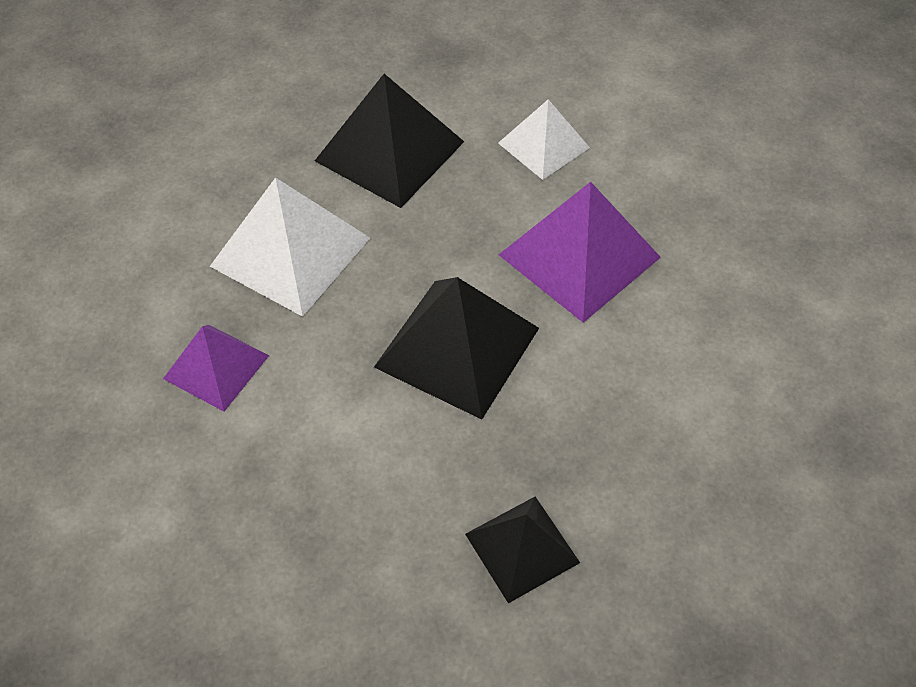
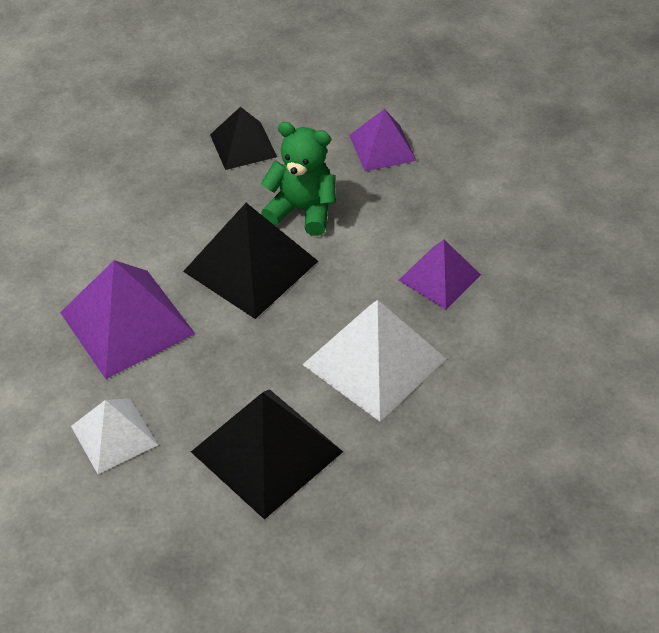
camera: 170 degrees left, 5 degrees down
(305, 580) = (382, 147): none -> purple pyramid
(408, 441) = (302, 210): none -> green teddy bear

